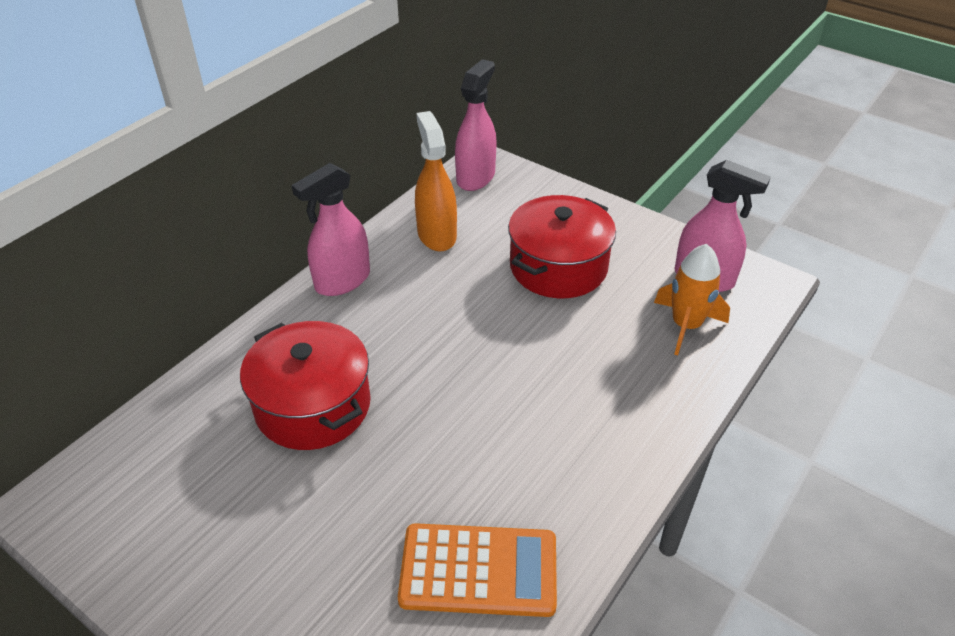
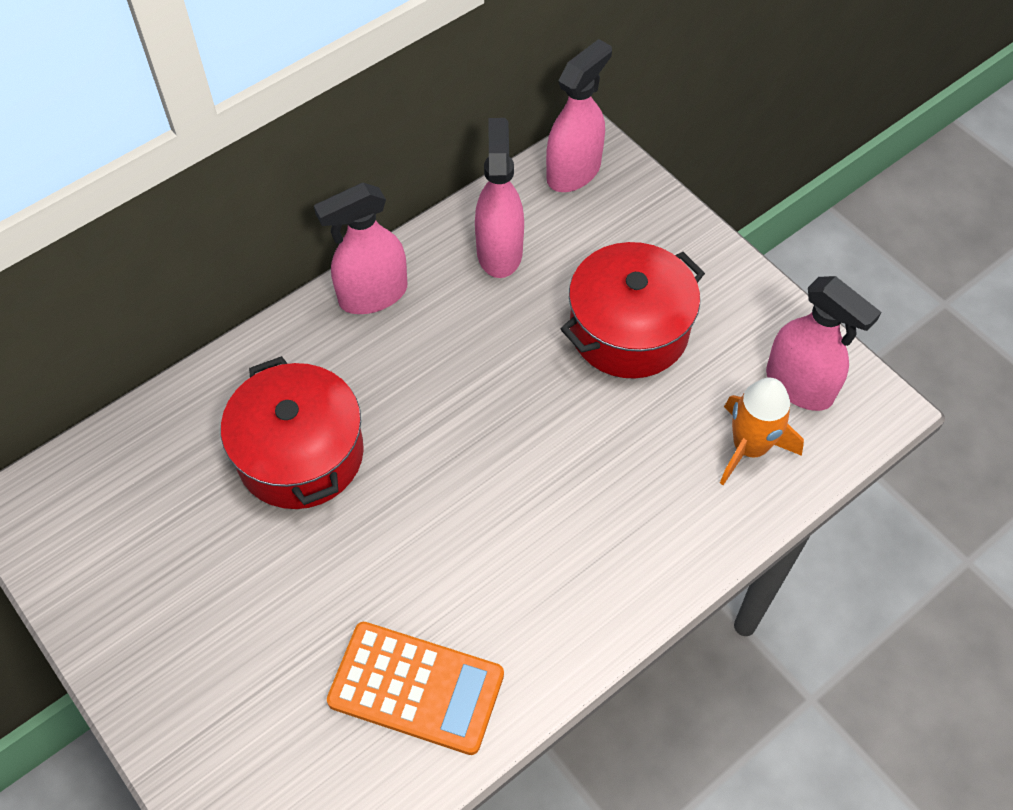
camera: 15 degrees right, 15 degrees up
(436, 235) = (499, 251): orange spray bottle -> pink spray bottle

